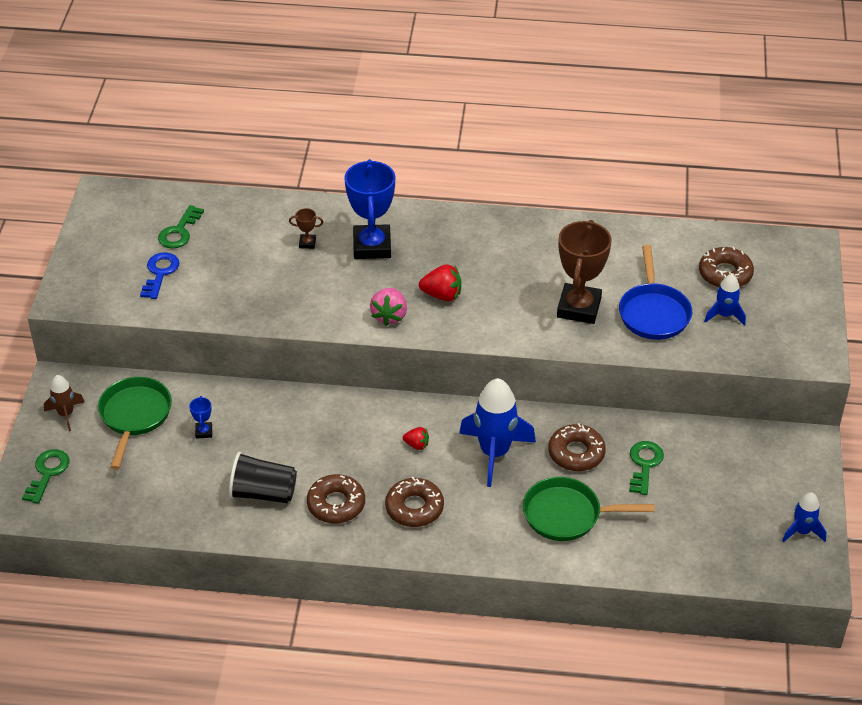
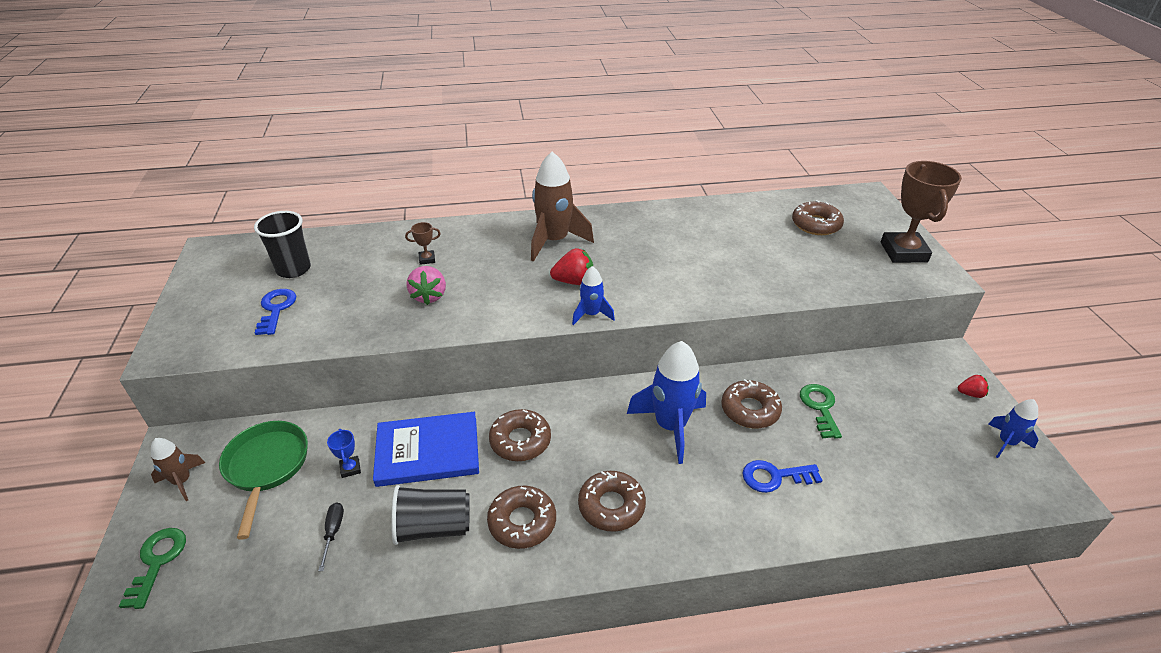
camera: 15 degrees left, 5 degrees down
(179, 232) = (293, 269): green key -> black cup
(183, 480) = (333, 532): none -> black screwdriver
(271, 431) = (427, 451): none -> blue book
(354, 438) = (520, 441): none -> brown donut
(372, 246) = (491, 252): blue trophy -> none
(389, 316) = (529, 308): pink strawberry -> pink strawberry (429, 296)
(416, 445) = (588, 434): red strawberry -> red strawberry (970, 394)
(439, 244) = (554, 241): none -> brown rocket
(567, 515) = (775, 477): green pan -> blue key
(579, 308) = (707, 271): brown trophy -> brown trophy (903, 252)
(653, 313) = (776, 264): blue pan -> none
(724, 315) = (838, 255): blue rocket -> blue rocket (591, 314)

